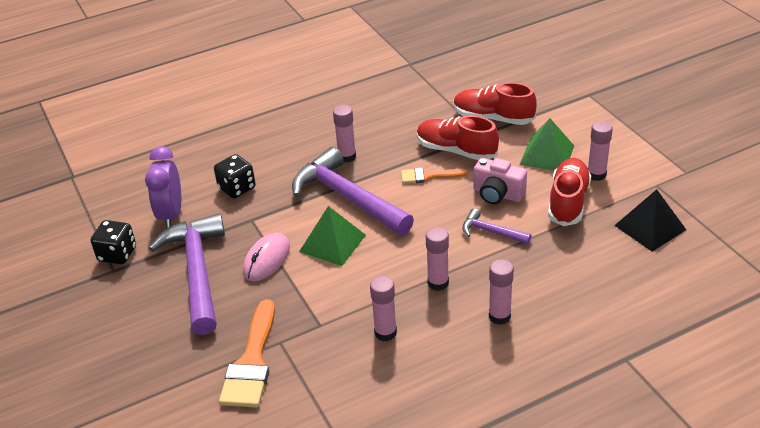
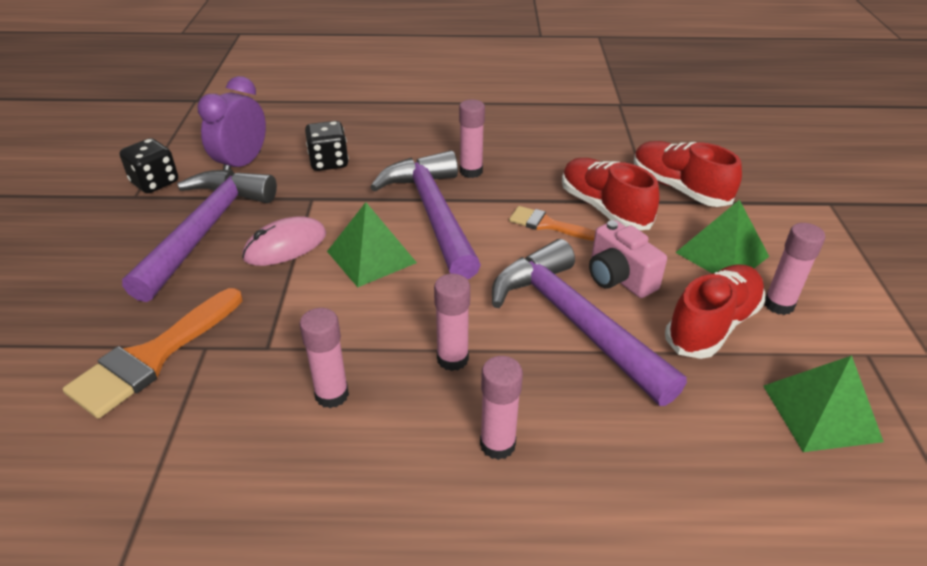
camera: 25 degrees right, 0 degrees up
(491, 232) = (574, 322): purple hammer -> purple hammer, size x2.12
(650, 227) = (821, 412): black pyramid -> green pyramid

